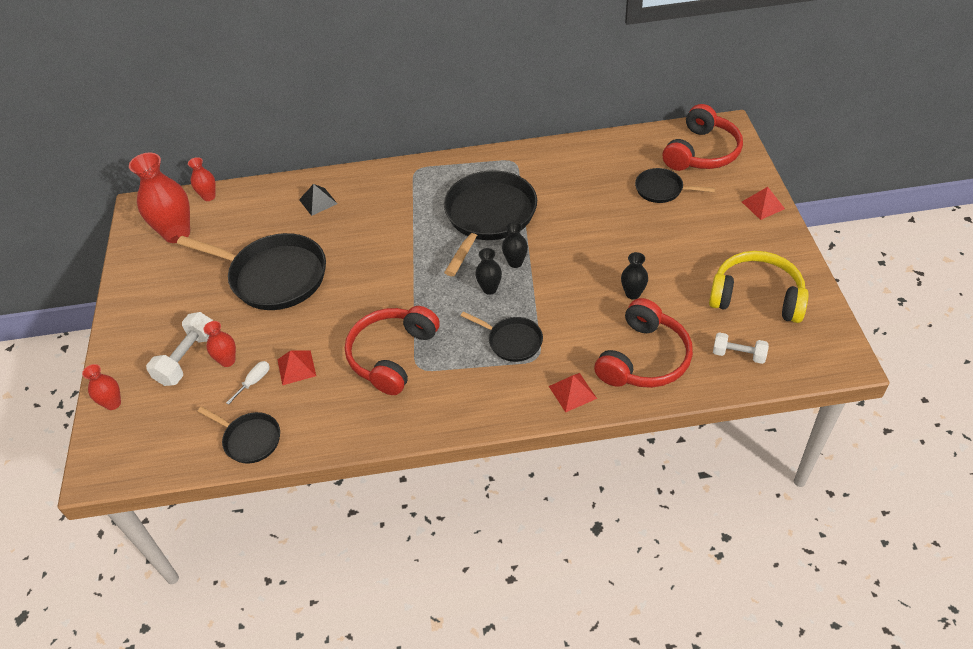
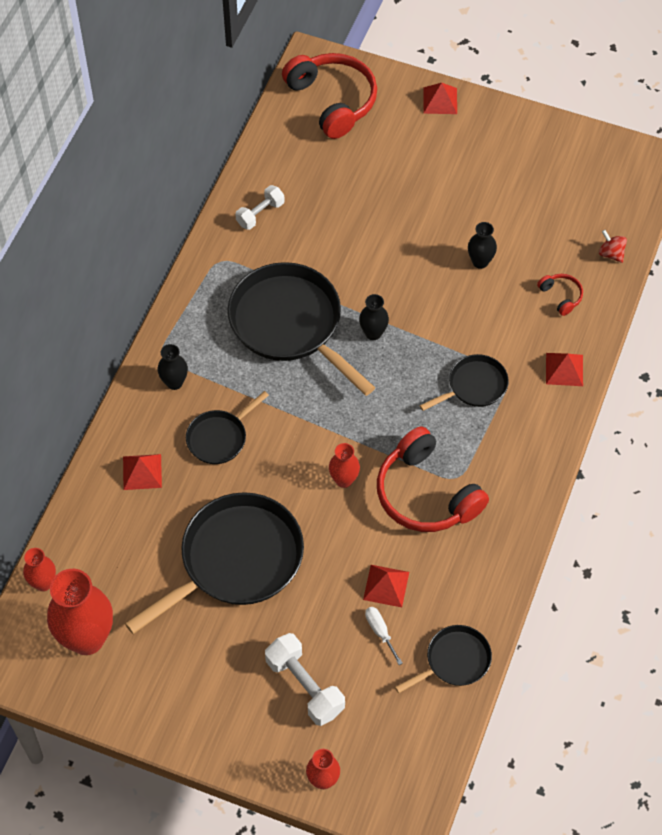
camera: 65 degrees left, 10 degrees up
(227, 361) = (334, 648): red vase -> red vase (344, 480)
(318, 201) = (142, 471): black pyramid -> red pyramid
(489, 289) = (394, 372): black vase -> black vase (174, 382)
(643, 358) = (561, 296): red headphones -> red headphones, size x0.44
(662, 189) = (361, 162): black pan -> black pan (219, 438)
(717, 373) = (611, 254): none -> red spinning top
(738, 354) = (601, 227): white dumbbell -> white dumbbell (260, 214)
(756, 297) = (546, 175): yellow headphones -> none

